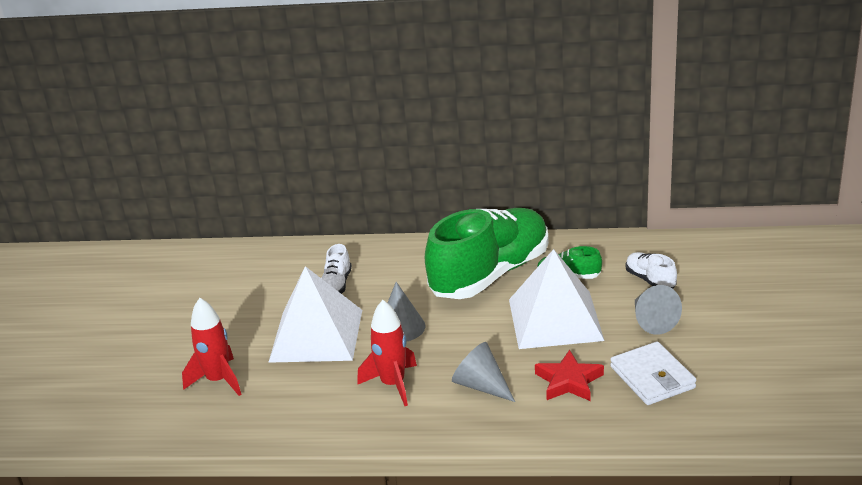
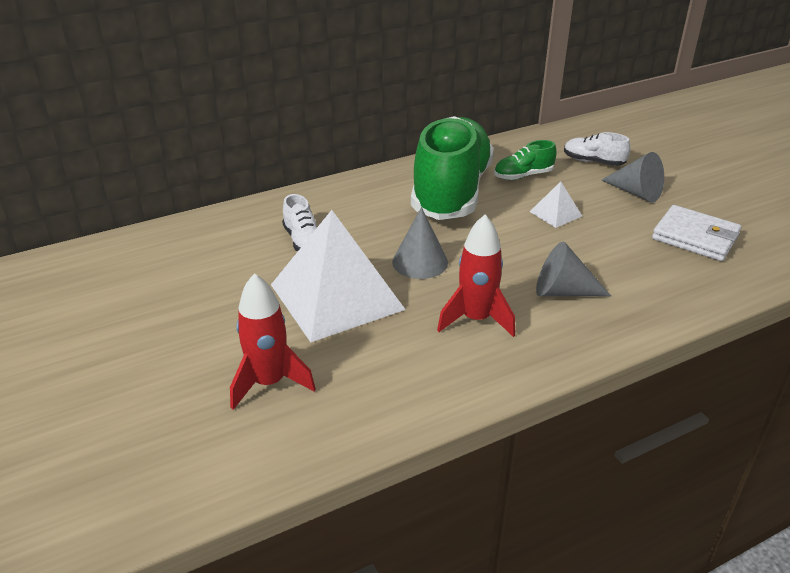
camera: 35 degrees left, 5 degrees up
(555, 319) = (555, 213): white pyramid -> white pyramid, size x0.42
(569, 381) = (634, 262): red star -> none

